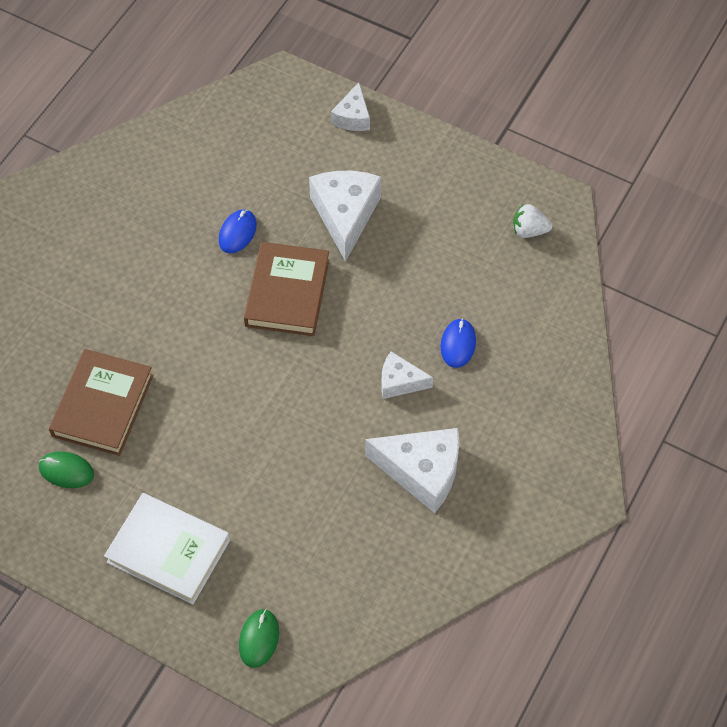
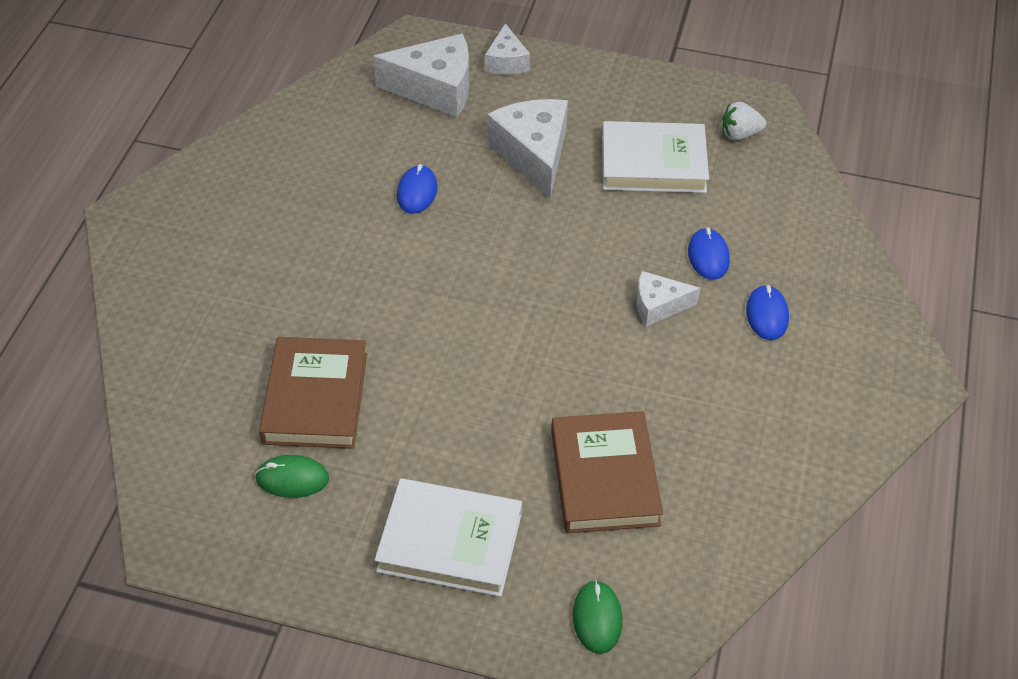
camera: 15 degrees left, 10 degrees down
(287, 293) = (495, 241): brown book -> brown book (604, 477)
(422, 472) = (720, 393): white cheese -> white cheese (435, 89)
(444, 244) = (653, 163): none -> white book
(486, 409) = (767, 315): none -> blue mouse

